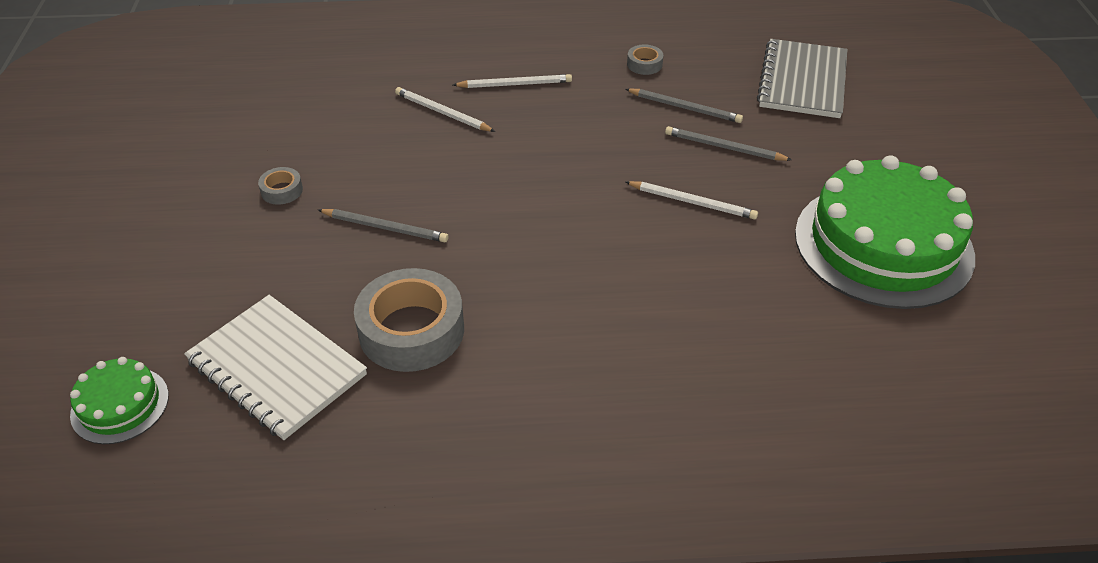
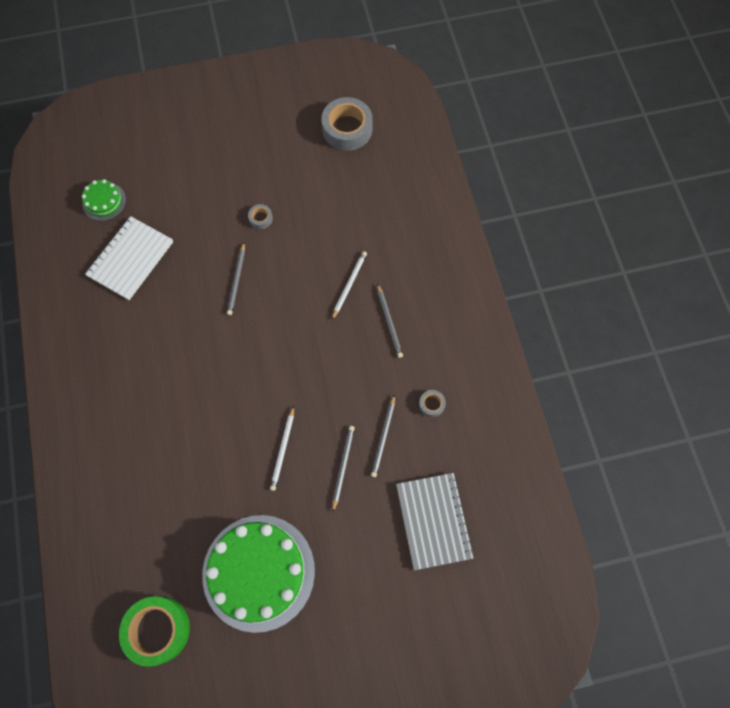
camera: 80 degrees right, 25 degrees up
(411, 330) = (160, 313): grey tape -> grey tape (347, 129)
(515, 84) = (389, 322): white pencil -> grey pencil
(803, 81) = (433, 521): grey notebook -> grey notebook turned 75 degrees clockwise
(990, 370) = (157, 630): none -> green tape

